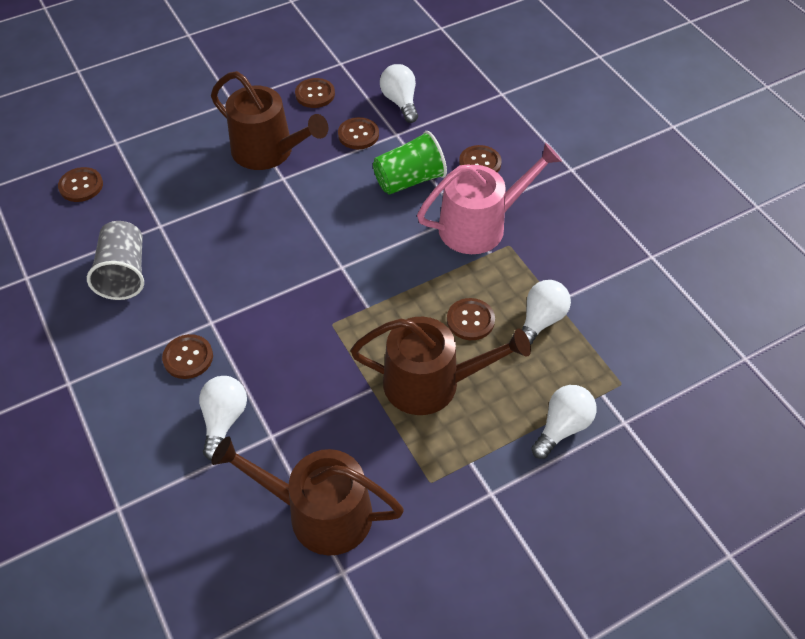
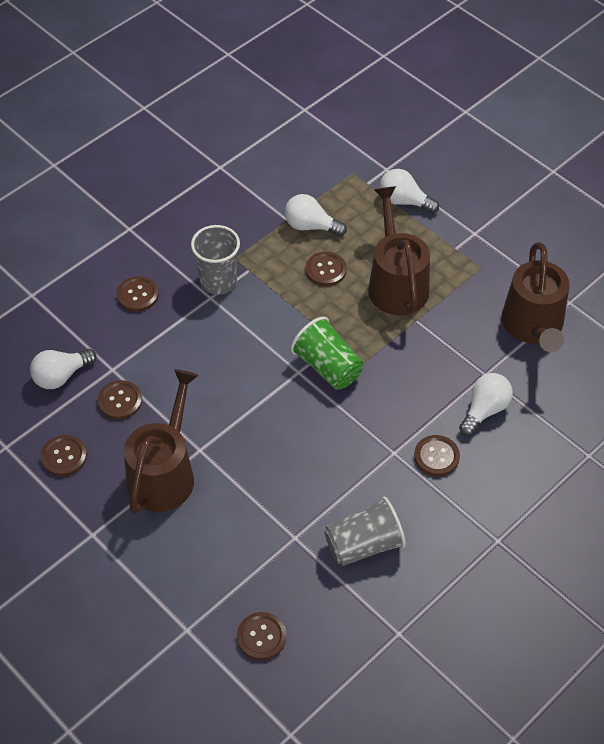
camera: 105 degrees left, 0 degrees up
(224, 420) = (484, 410): white light bulb -> white light bulb turned 135 degrees clockwise
(409, 180) = (174, 344): green cup -> green cup (328, 367)
(480, 225) = (218, 281): pink watering can -> grey cup

